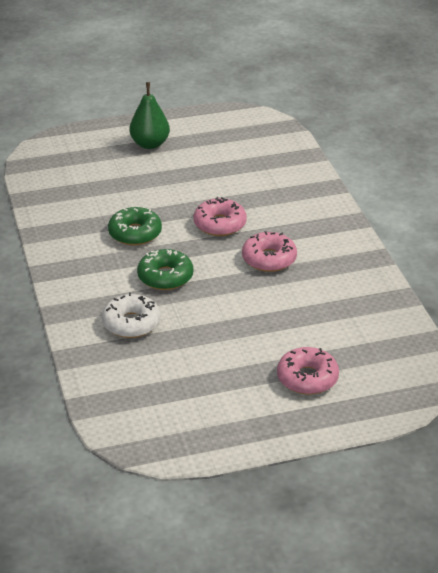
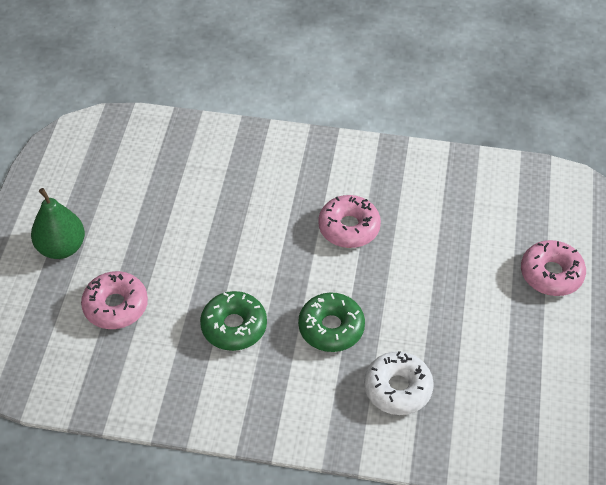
camera: 65 degrees left, 15 degrees up
(220, 224) = (263, 244): pink donut -> pink donut (116, 306)

